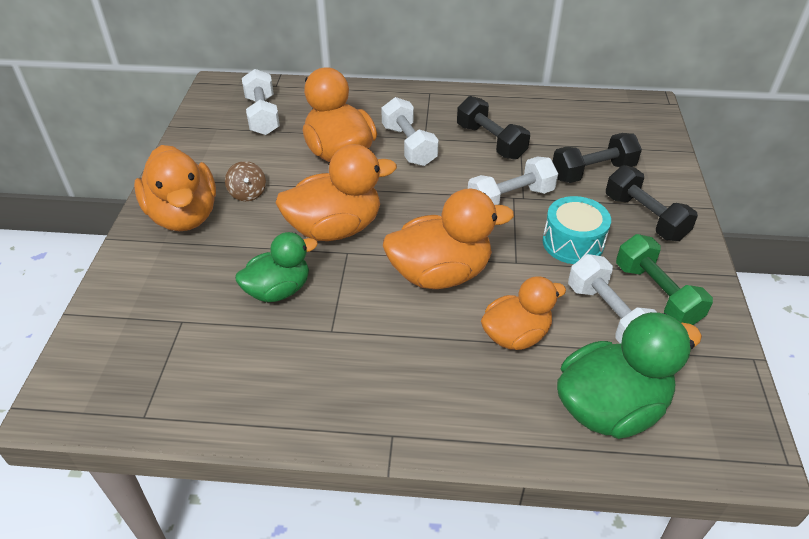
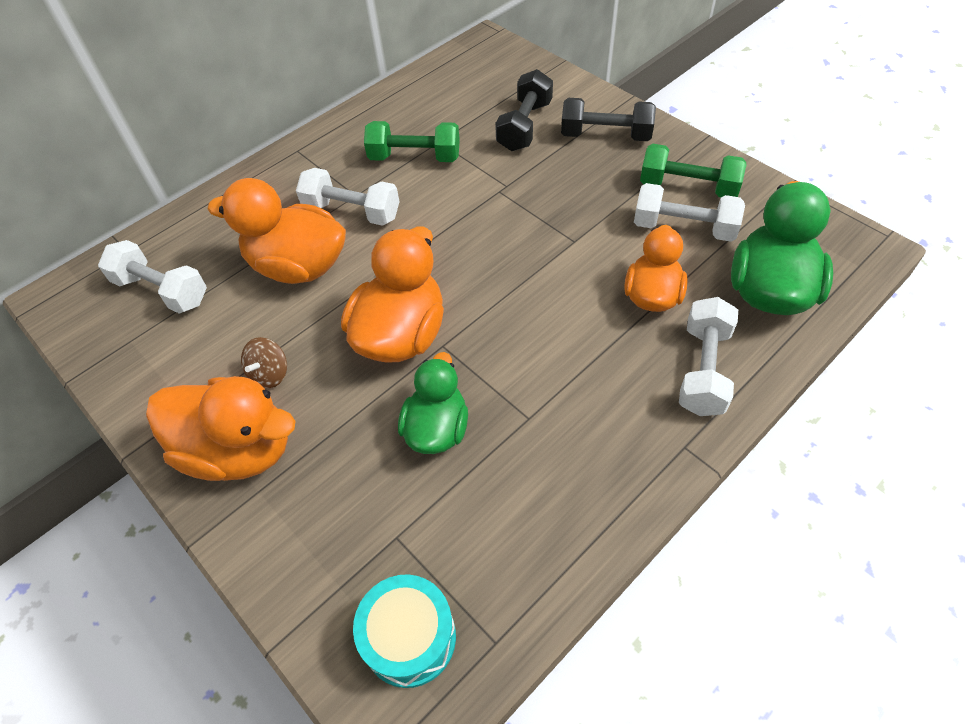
camera: 45 degrees left, 10 degrees up
(247, 193) = (270, 374): brown spinning top -> brown spinning top turned 90 degrees clockwise
(440, 274) = (538, 297): orange duck -> none
(490, 142) = (415, 157): black dumbbell -> green dumbbell
(510, 199) = (499, 194): white dumbbell -> white dumbbell (703, 370)
(573, 243) = (589, 193): turquoise drum -> turquoise drum (409, 637)

